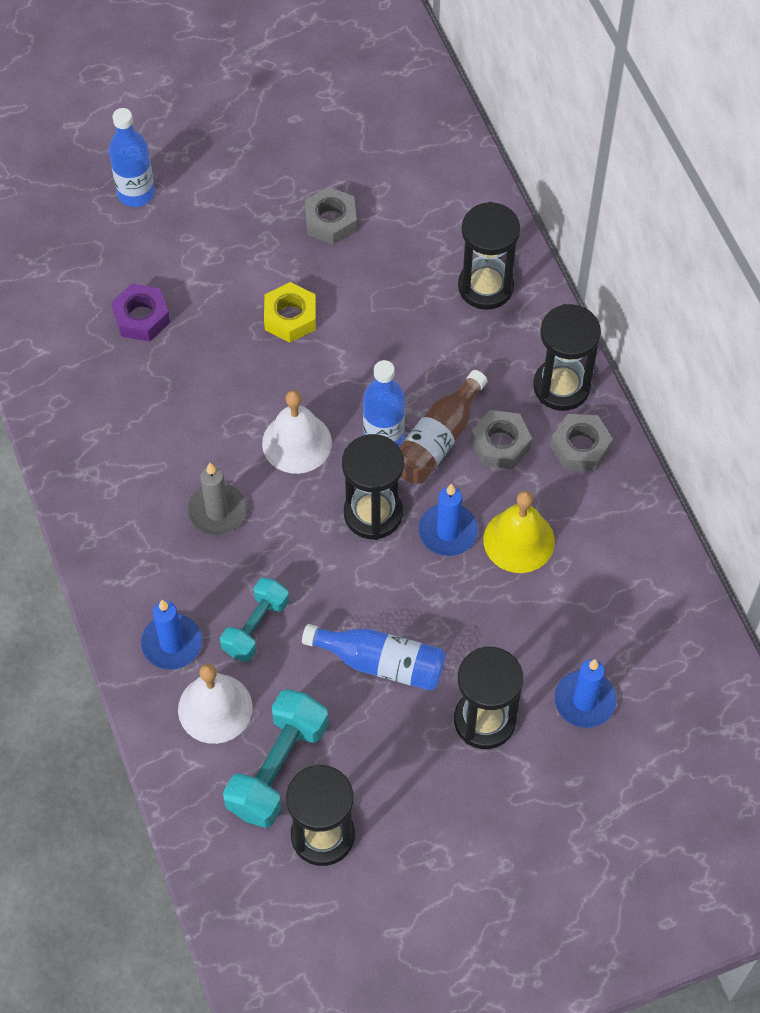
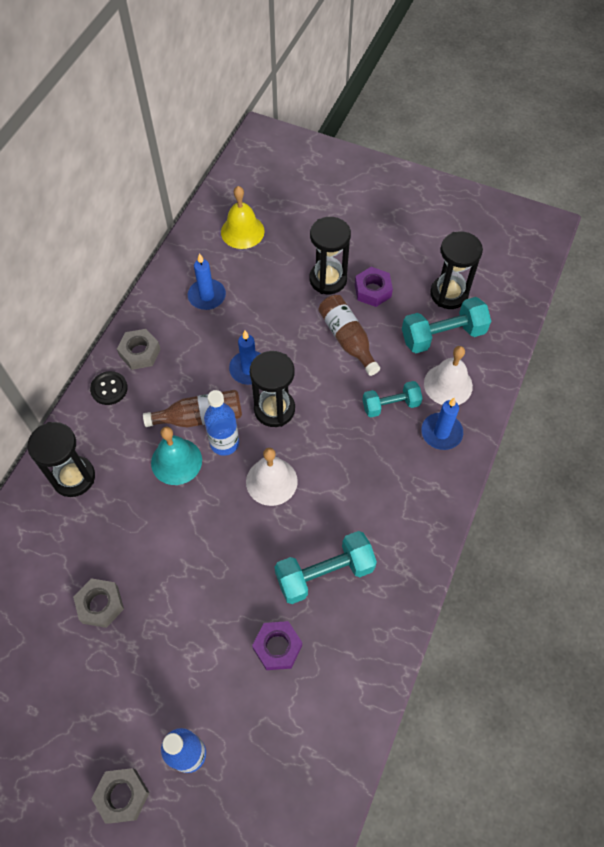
camera: 135 degrees left, 0 degrees up
(159, 407) = (324, 573): none -> turquoise dumbbell
(217, 511) = (352, 481): grey candle -> none
(290, 317) = (194, 561): yellow nut -> none
(381, 663) = (347, 339): blue bottle -> brown bottle
(409, 381) = (176, 461): none -> turquoise bell
(417, 754) = (372, 290): none -> purple nut
(500, 444) = (174, 387): grey nut -> grey nut (122, 796)
(519, 540) = (222, 337): yellow bell -> yellow bell (242, 231)
(561, 386) = (109, 389): black hourglass -> black button
(584, 701) = (276, 252): blue candle -> blue candle (207, 296)

